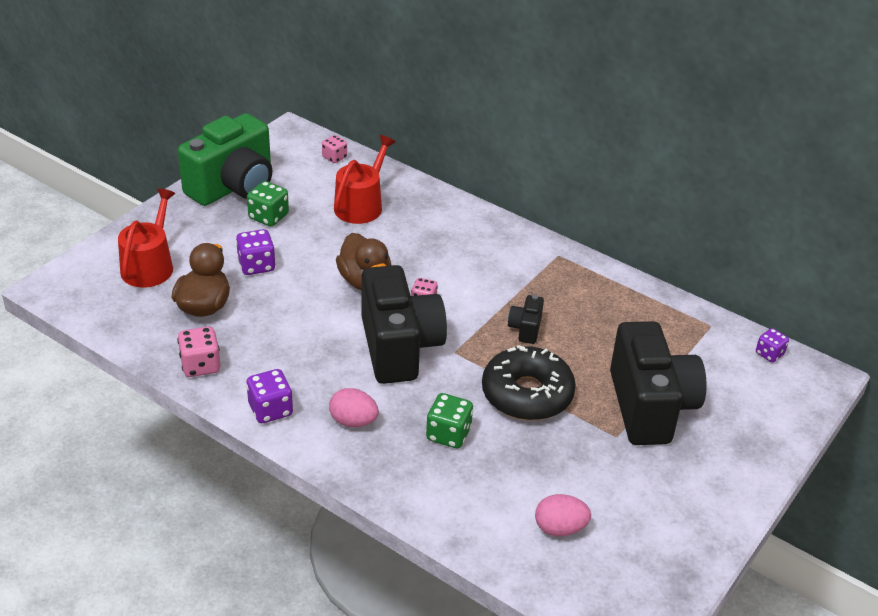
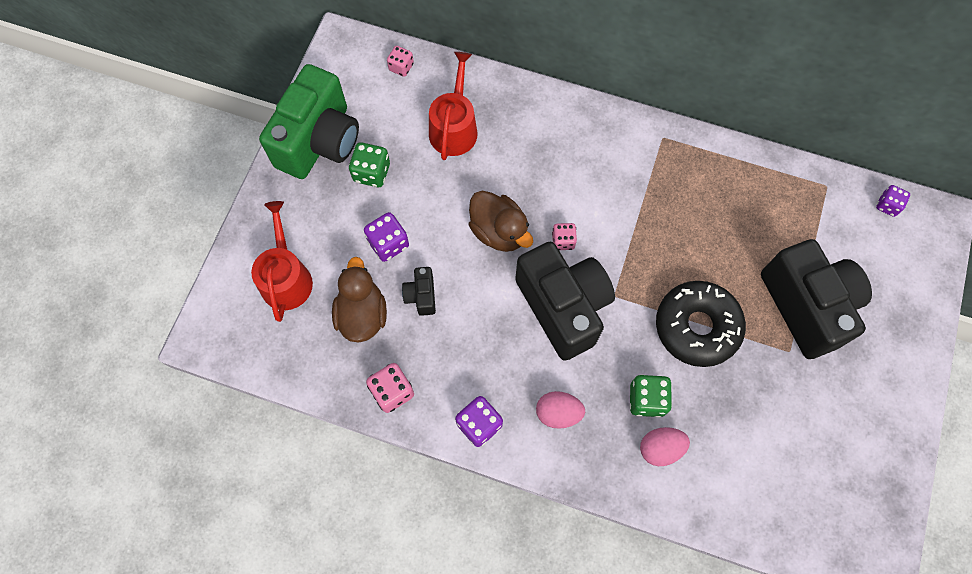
camera: 15 degrees left, 30 degrees up
(525, 329) = (667, 245): black camera -> black camera (421, 296)
(560, 528) = (778, 476): pink egg -> pink egg (660, 448)

